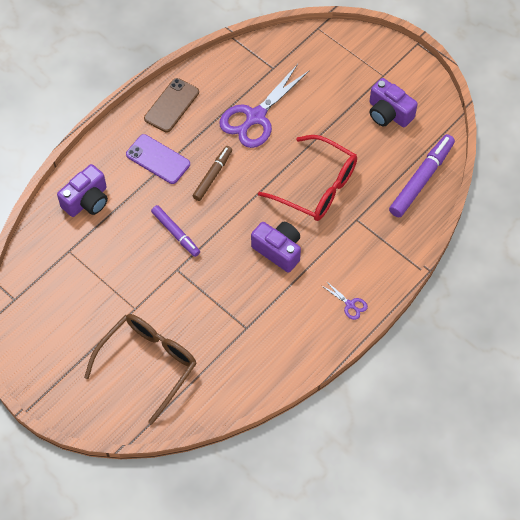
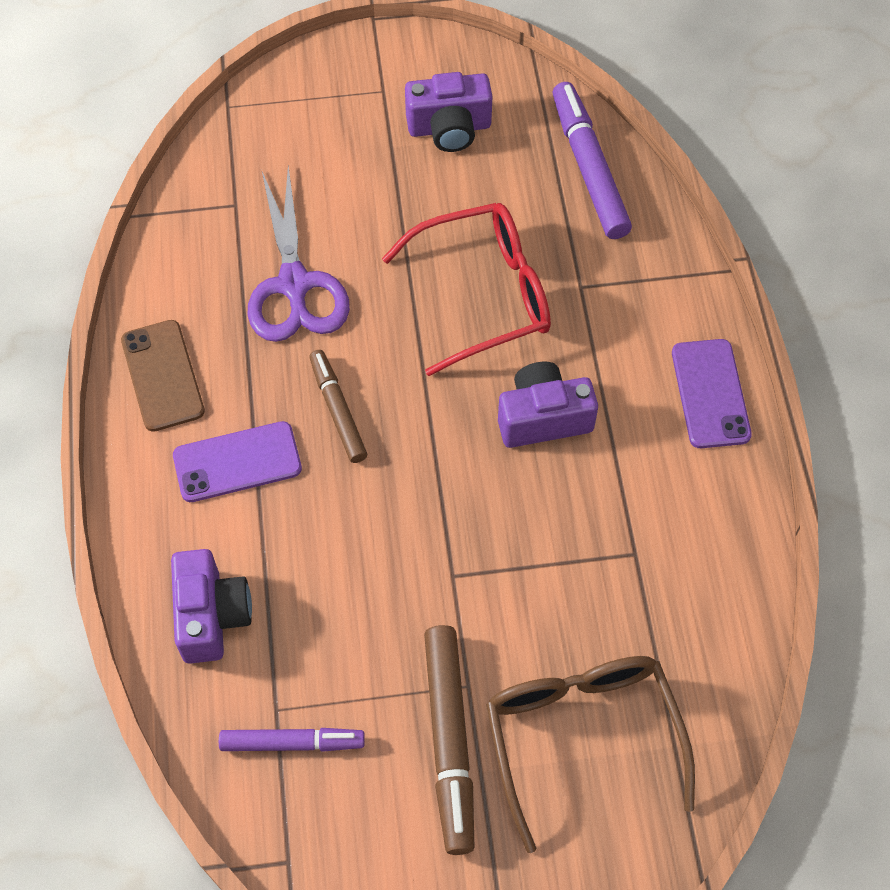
camera: 50 degrees left, 0 degrees up
(106, 318) = (450, 741): none -> brown marker
(176, 233) = (389, 531): purple marker -> purple marker (292, 742)
(350, 304) = (710, 394): purple scissors -> purple phone

